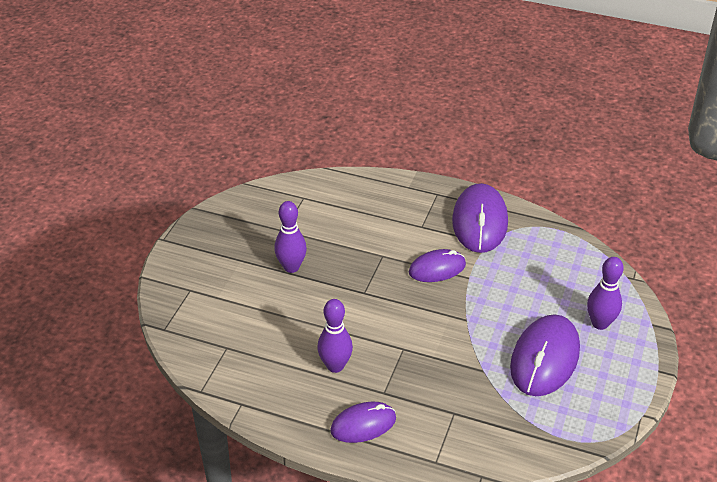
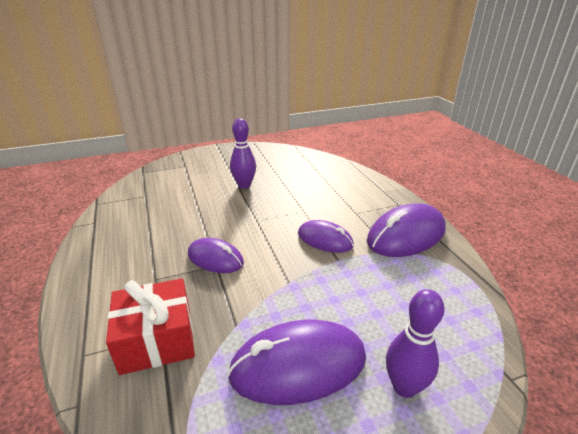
camera: 50 degrees right, 10 degrees down
(335, 366) = (165, 242): purple bowling pin -> none
(363, 424) = (107, 285): purple mouse -> purple mouse (215, 258)
(457, 417) = (157, 339): none -> red gift

